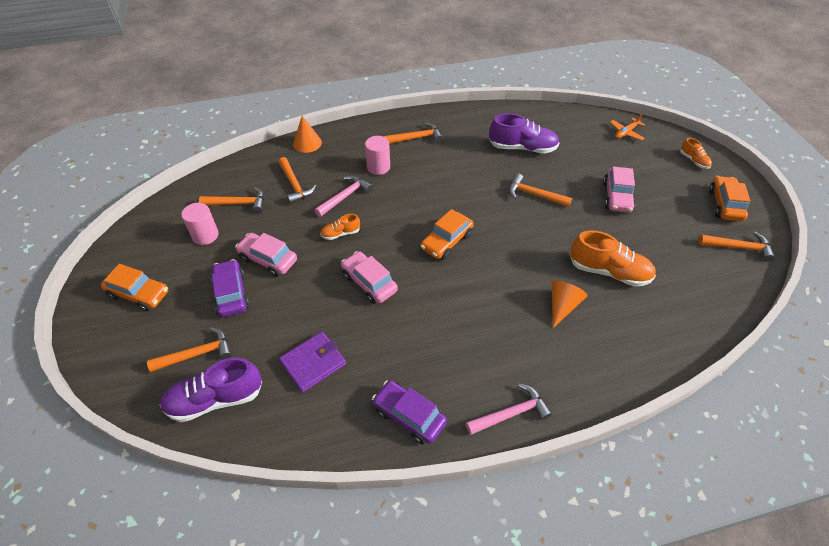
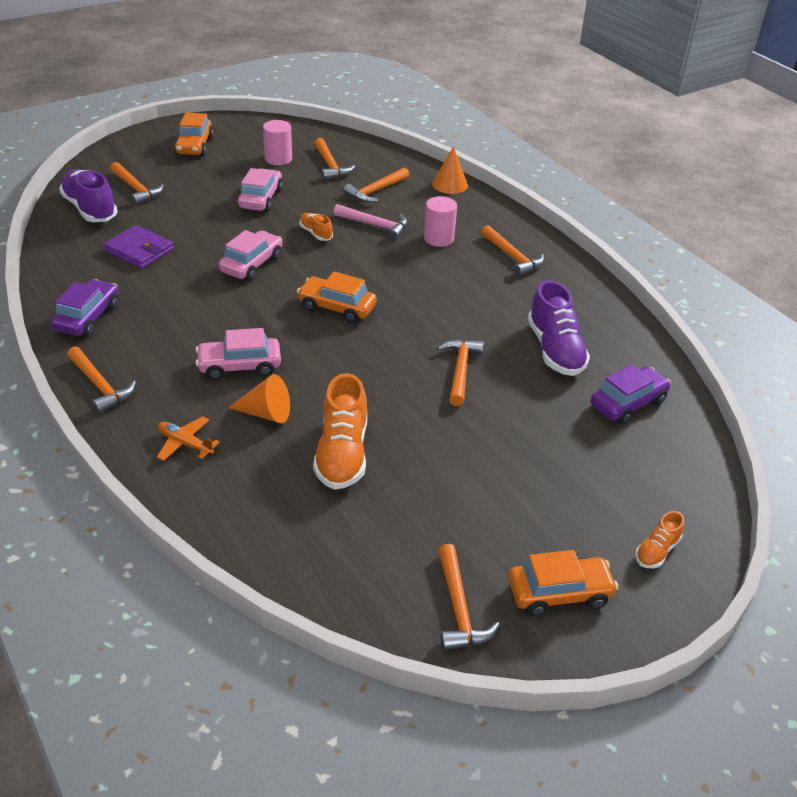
camera: 70 degrees right, 10 degrees down
(231, 294) = (210, 189): purple car -> purple car (628, 403)
(511, 413) = (100, 386): pink hammer -> orange hammer
(616, 197) = (503, 455): pink car -> pink car (239, 366)
(626, 133) = (674, 459): orange plane -> orange plane (185, 443)

